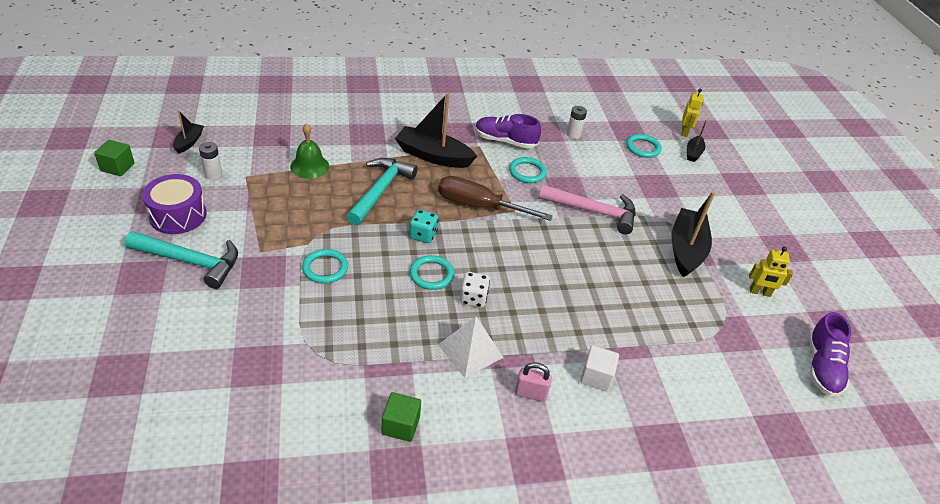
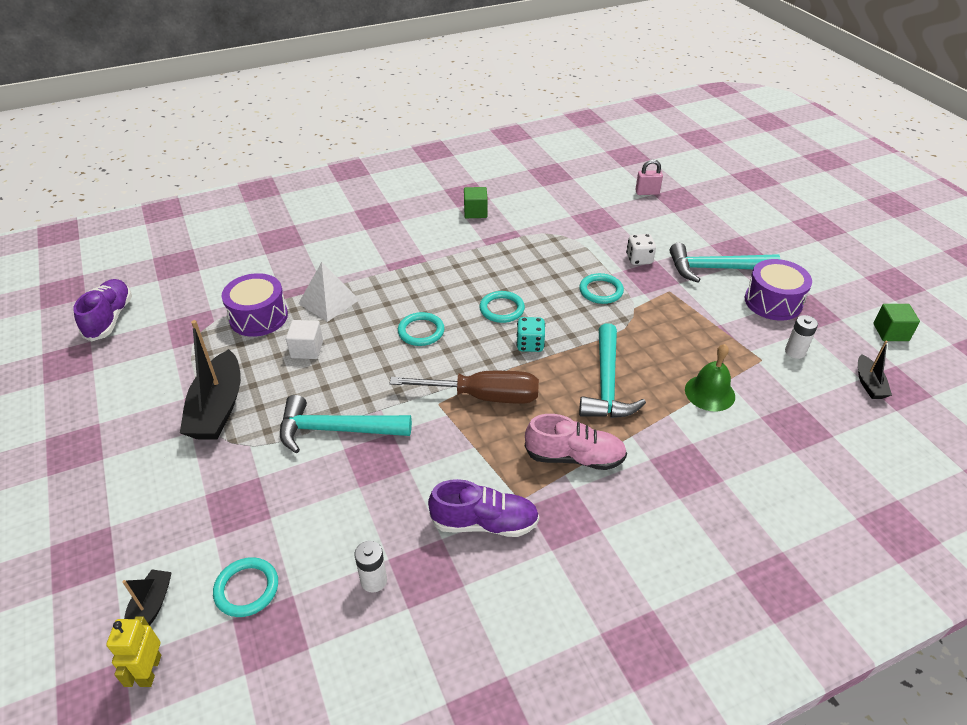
camera: 170 degrees right, 0 degrees up
(433, 156) = (574, 457): black boat -> pink shoe
(470, 351) = (442, 261): white pyramid -> white pyramid (328, 301)
(473, 298) = (454, 298): white dice -> white dice (639, 259)
(527, 172) = (436, 470): turquoise ring -> turquoise ring (421, 331)
(530, 393) = (386, 246): pink padlock -> pink padlock (647, 192)
(593, 211) = (336, 430): pink hammer -> turquoise hammer
(596, 376) = (332, 267): white cube -> white cube (307, 349)
(669, 328) = (258, 317): none -> purple drum
(759, 292) = (141, 377): yellow robot -> none

